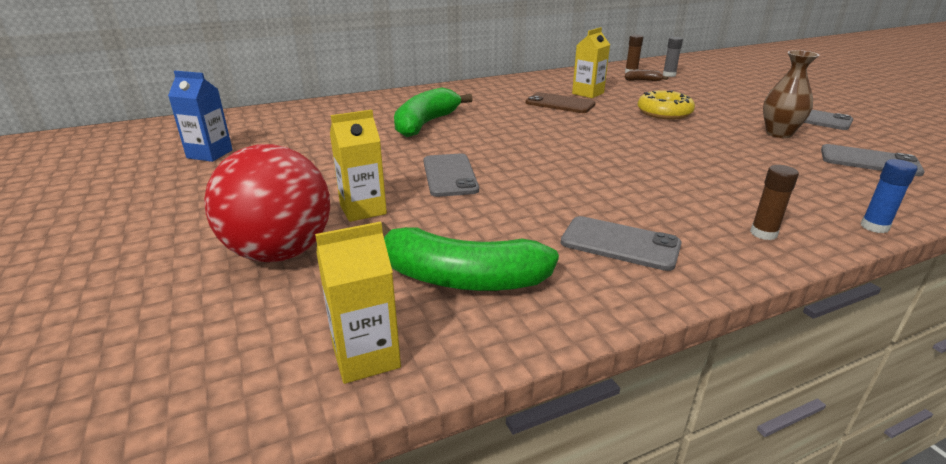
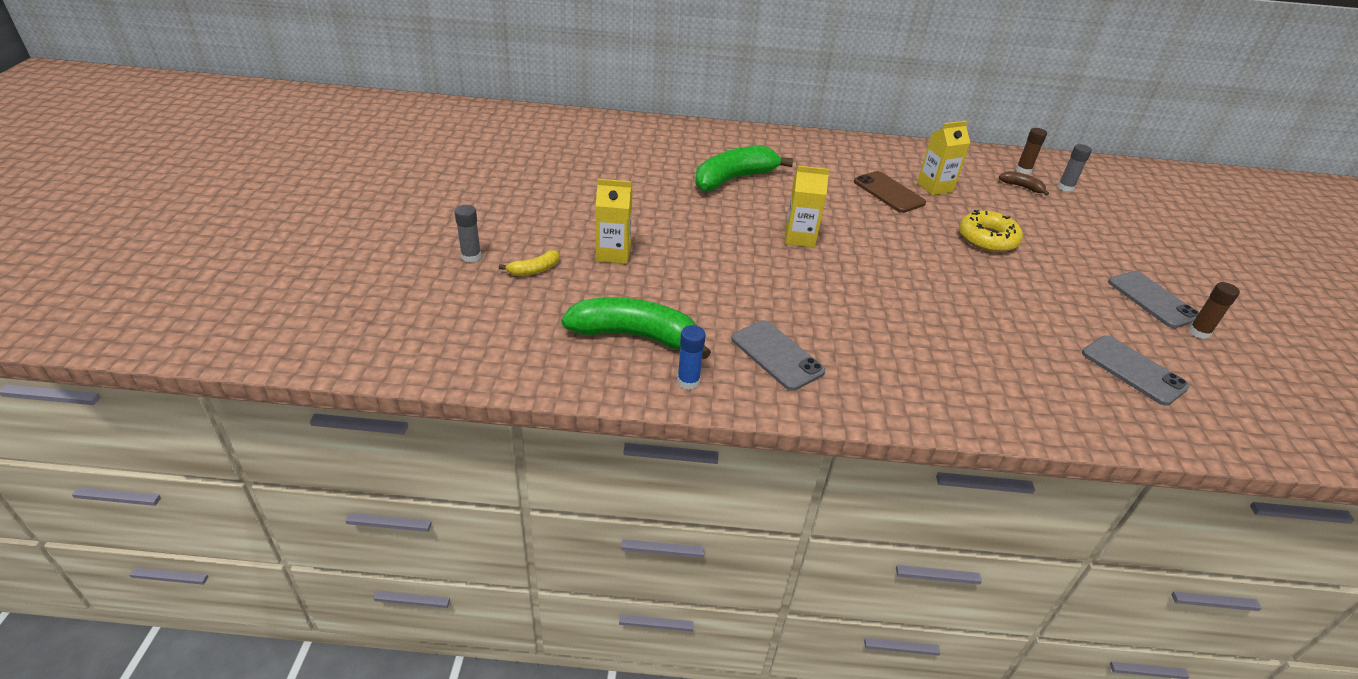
camera: 25 degrees right, 10 degrees up
(181, 264) = (471, 256): none -> grey glue stick
(209, 154) = (539, 159): blue carton -> none
(280, 252) = (534, 270): red ball -> yellow banana
(366, 357) = (536, 363): yellow carton -> yellow carton (799, 238)
(450, 175) = (705, 244): grey phone -> none
(461, 278) = (635, 336): green banana -> green banana turned 150 degrees clockwise
(763, 233) = (908, 393): brown glue stick -> brown glue stick (1199, 332)
(779, 133) = (1081, 306): brown vase -> none
(874, 227) = (1021, 428): blue glue stick -> blue glue stick (688, 381)

